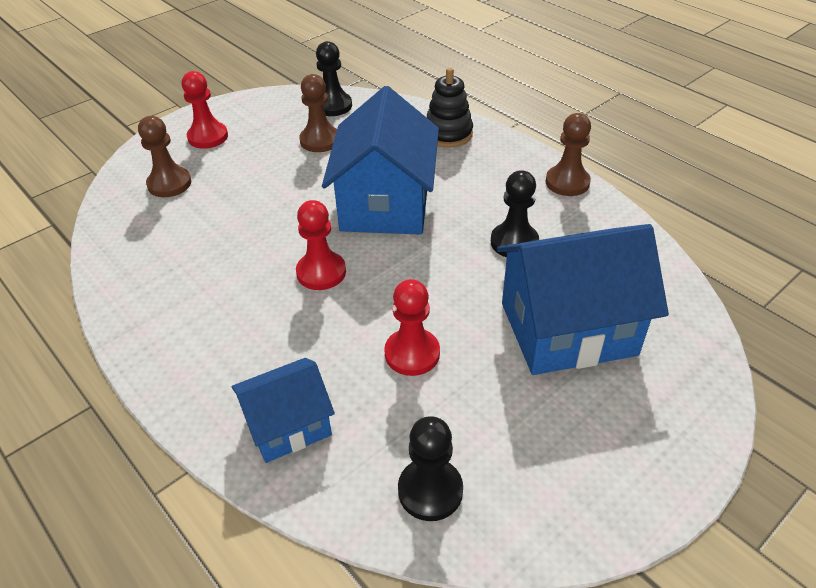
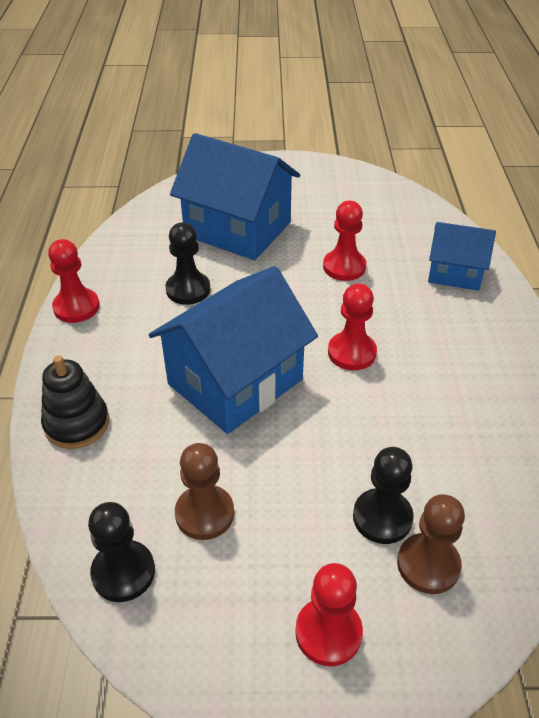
camera: 140 degrees left, 0 degrees up
(430, 490) = (400, 212): black pawn -> black pawn (382, 517)
(567, 182) = (76, 307): brown pawn -> red pawn

